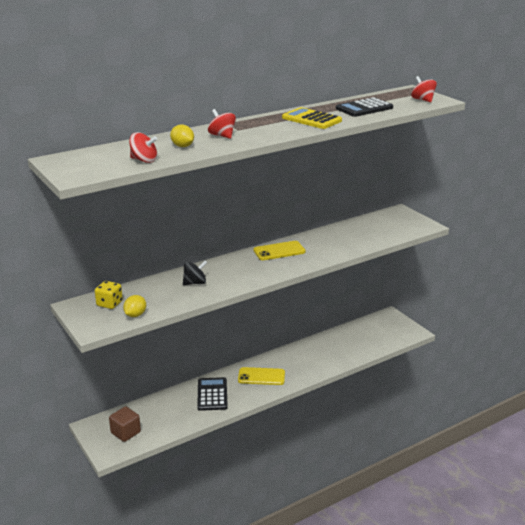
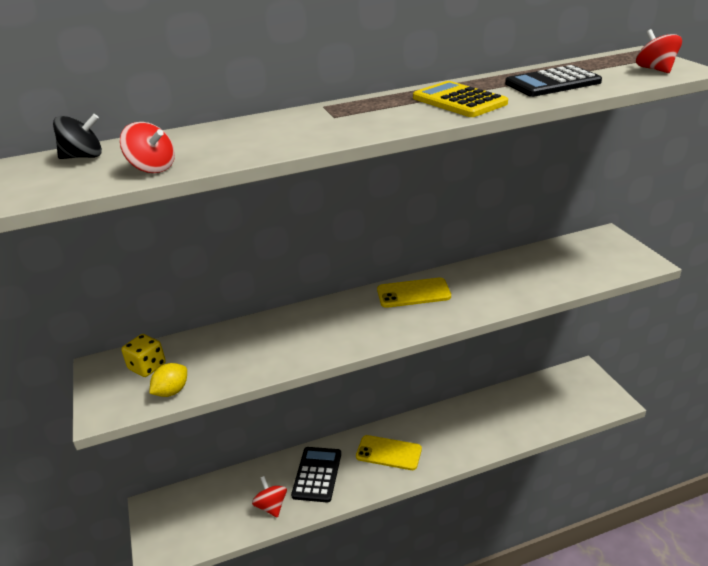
camera: 15 degrees right, 5 degrees up
(125, 432) = (190, 523): brown cube -> none
(182, 146) = (230, 144): yellow lemon -> none
(195, 283) = (277, 340): black spinning top -> black spinning top (83, 157)
(222, 136) = (302, 127): red spinning top -> red spinning top (271, 506)

